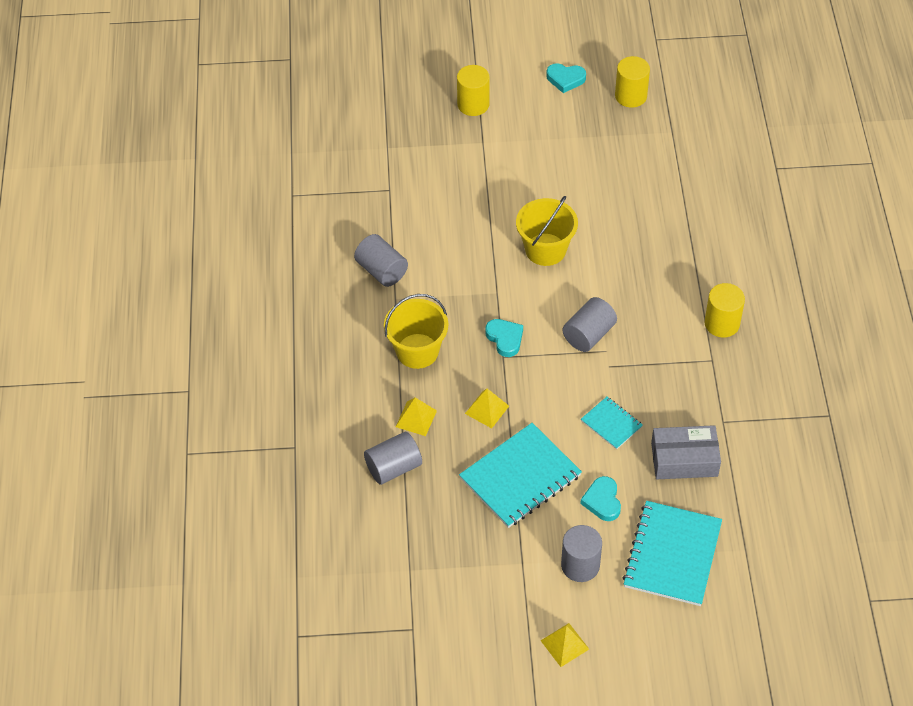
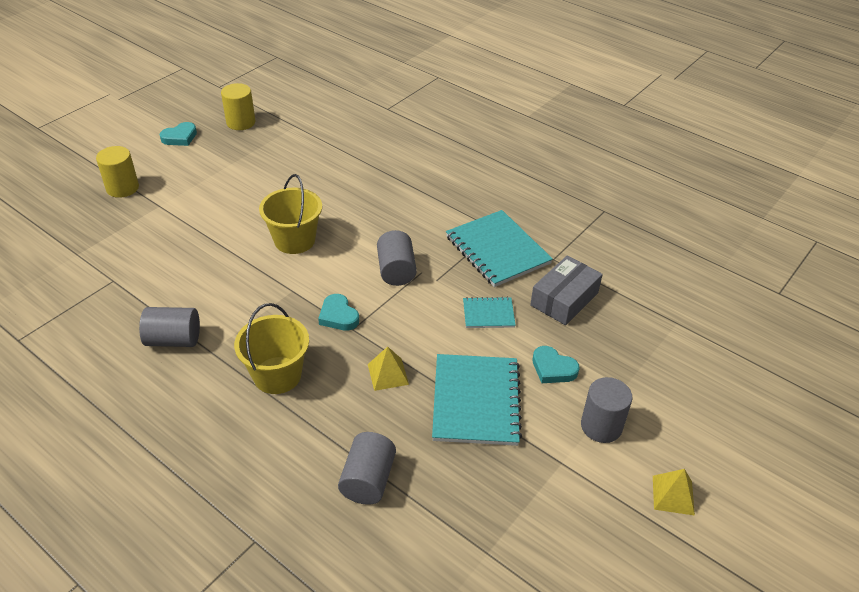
camera: 50 degrees left, 10 degrees down
(416, 418) = (339, 426): yellow pyramid -> none
(505, 339) = (338, 316): turquoise heart -> turquoise heart turned 135 degrees counterclockwise
(672, 555) = (644, 364): turquoise notebook -> turquoise notebook (497, 250)
(722, 323) = (472, 205): yellow cylinder -> none

